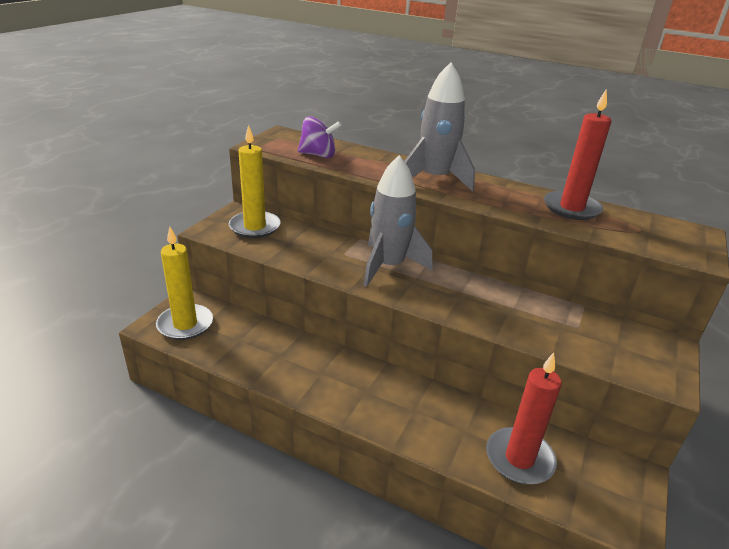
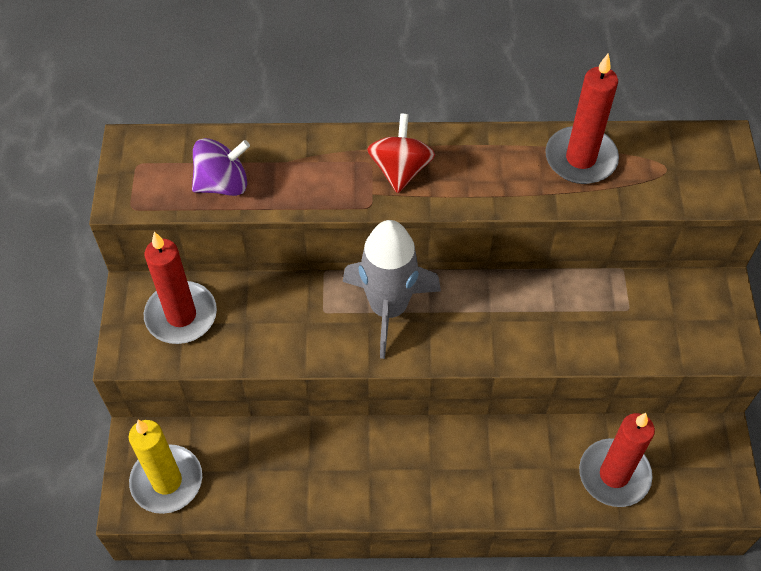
camera: 25 degrees left, 25 degrees up
(255, 227) = (181, 315): yellow candle -> red candle
(435, 179) = (400, 170): grey rocket -> red spinning top

